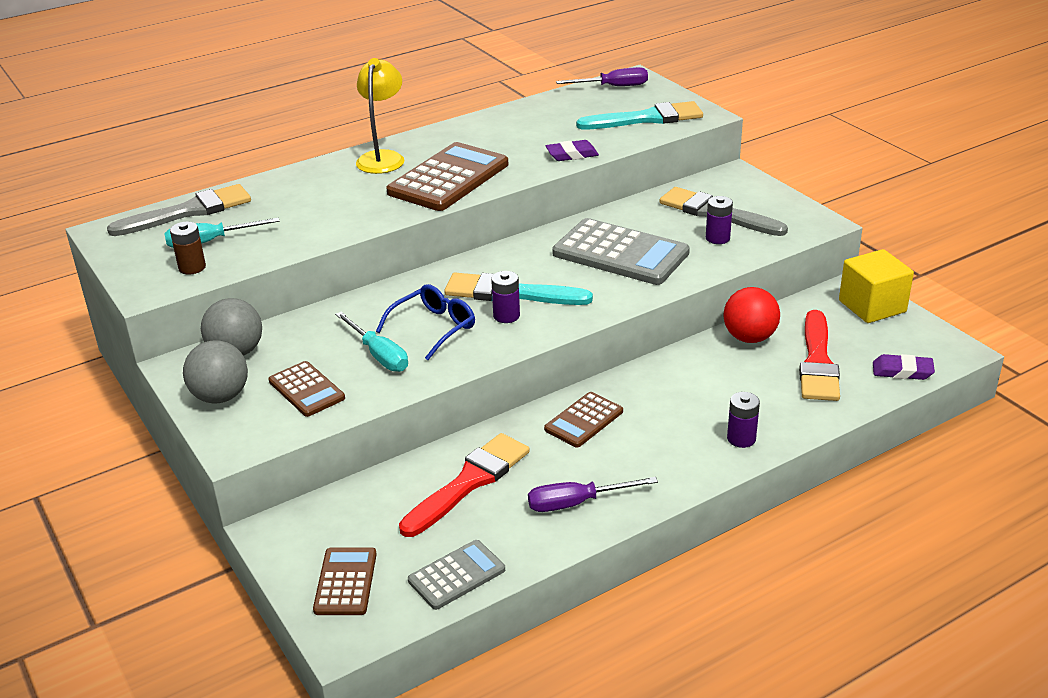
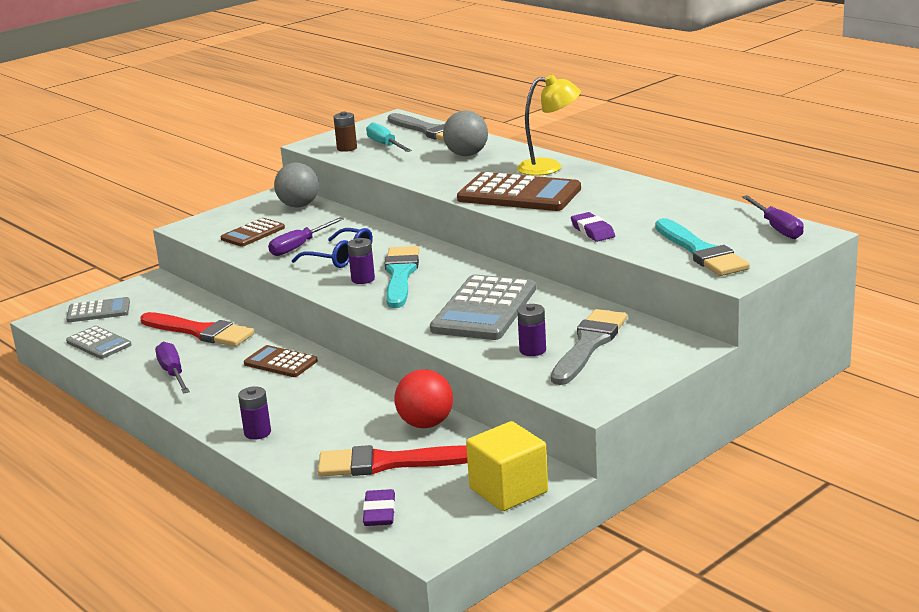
camera: 80 degrees right, 10 degrees down
(220, 396) = (244, 212): grey ball -> grey ball (466, 154)
(345, 582) = (98, 311): brown calculator -> grey calculator
(379, 355) = (299, 246): turquoise screwdriver -> purple screwdriver

